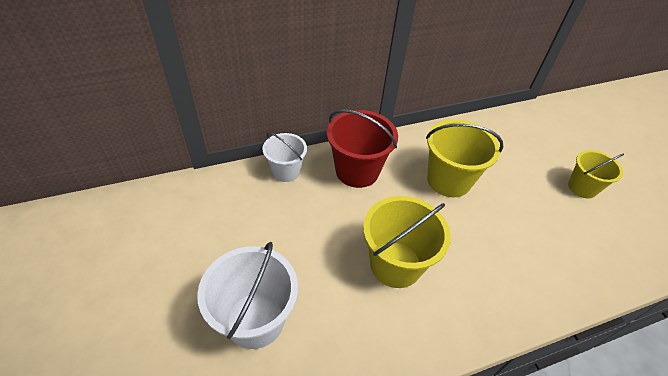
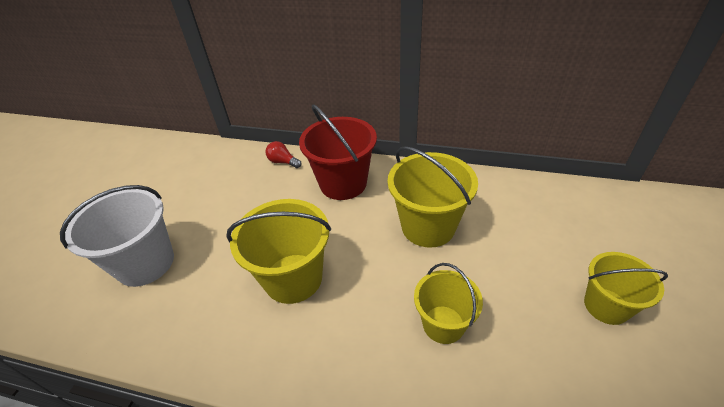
camera: 40 degrees right, 5 degrees down
(286, 171) = (283, 162): white bucket -> red light bulb
(517, 243) = (443, 324): none -> yellow bucket

